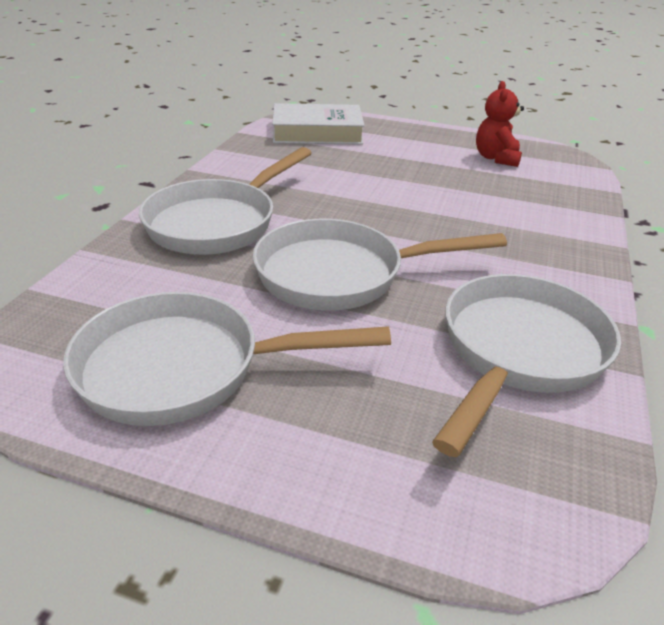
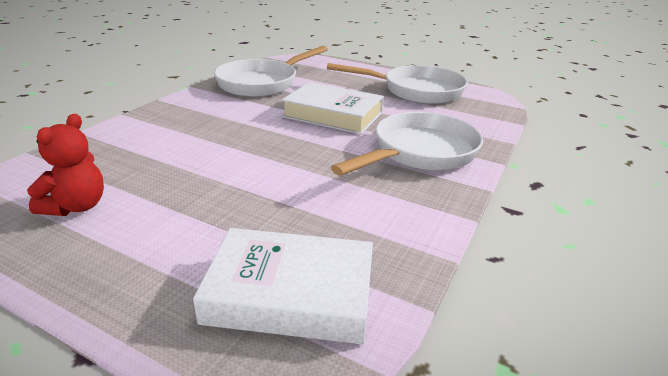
camera: 170 degrees left, 5 degrees down
(340, 275) = (333, 115): white pan -> white book

